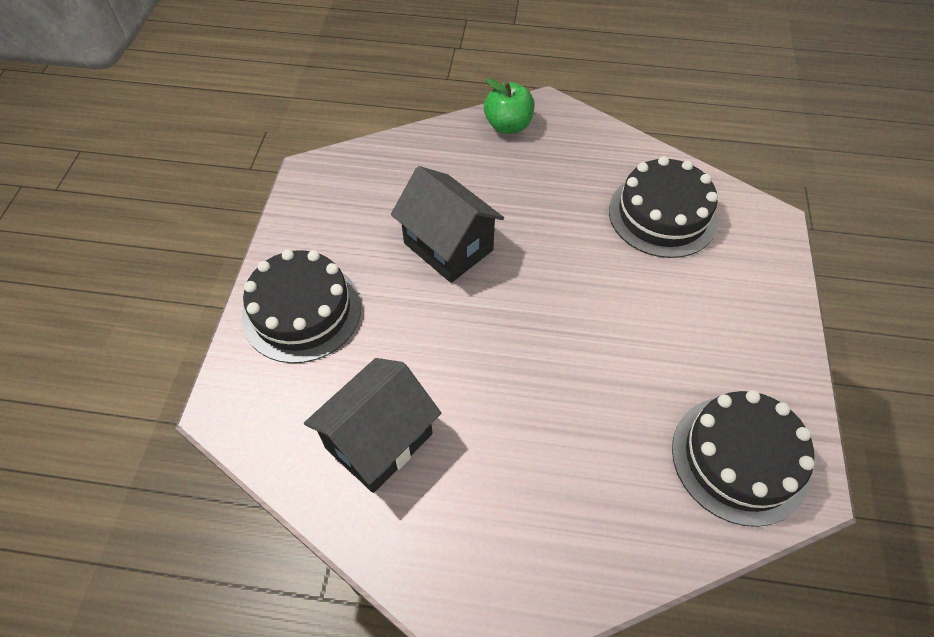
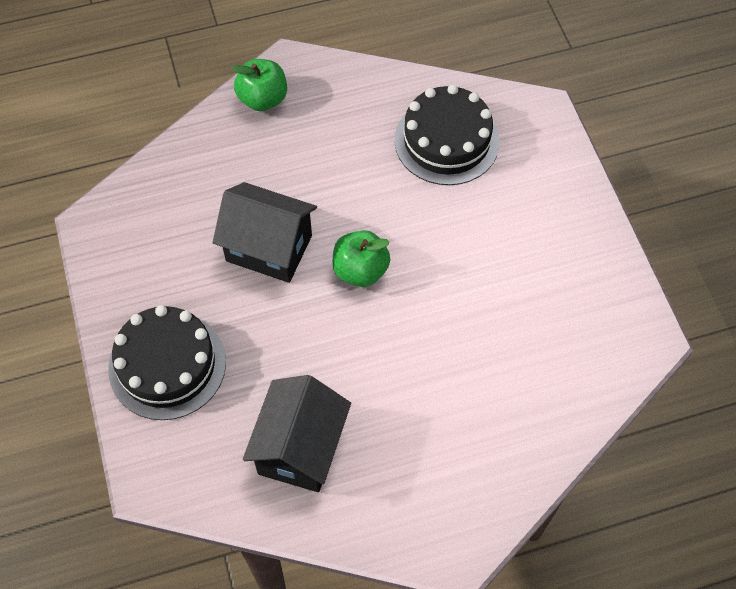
camera: 25 degrees left, 5 degrees up
(523, 298) = (360, 270): none -> green apple
(739, 459) = (592, 337): black cake -> none

